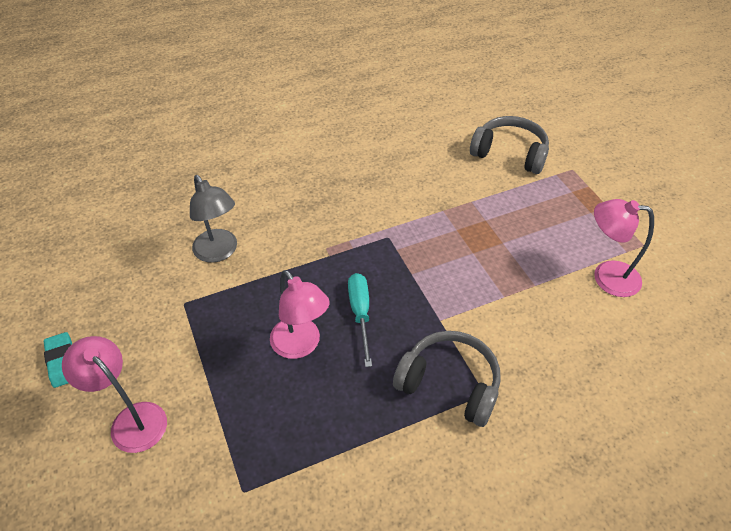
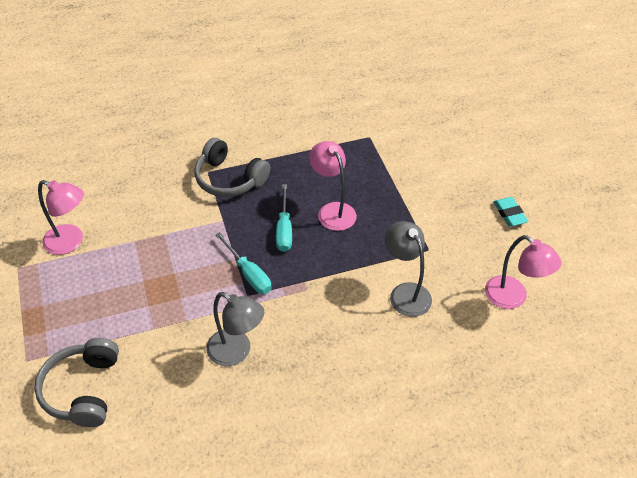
camera: 175 degrees left, 0 degrees up
(131, 419) = (447, 176): pink lamp -> pink lamp (513, 298)
(386, 188) = (236, 352): none -> grey lamp
(392, 258) = (248, 274): none -> turquoise screwdriver
(510, 153) = (83, 390): grey headphones -> grey headphones turned 60 degrees clockwise

